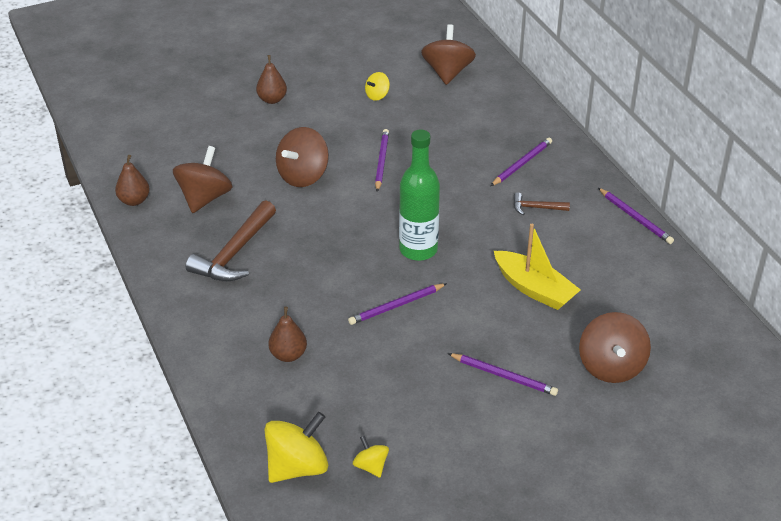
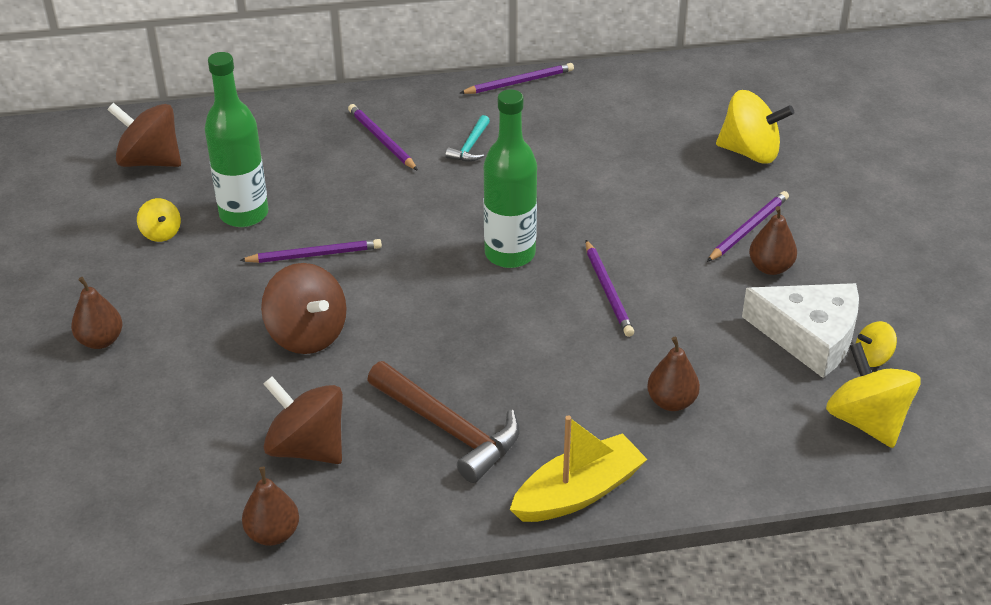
camera: 75 degrees left, 0 degrees up
(381, 161) = (314, 254): purple pencil -> purple pencil turned 150 degrees clockwise
(383, 425) = (809, 336): none -> white cheese
(410, 123) = (244, 214): none -> green bottle
(459, 394) = (770, 267): none -> brown pear
(534, 289) = (613, 178): yellow boat -> yellow boat (578, 492)
(536, 208) = (470, 146): brown hammer -> turquoise hammer
(611, 366) = (750, 152): brown spinning top -> yellow spinning top

